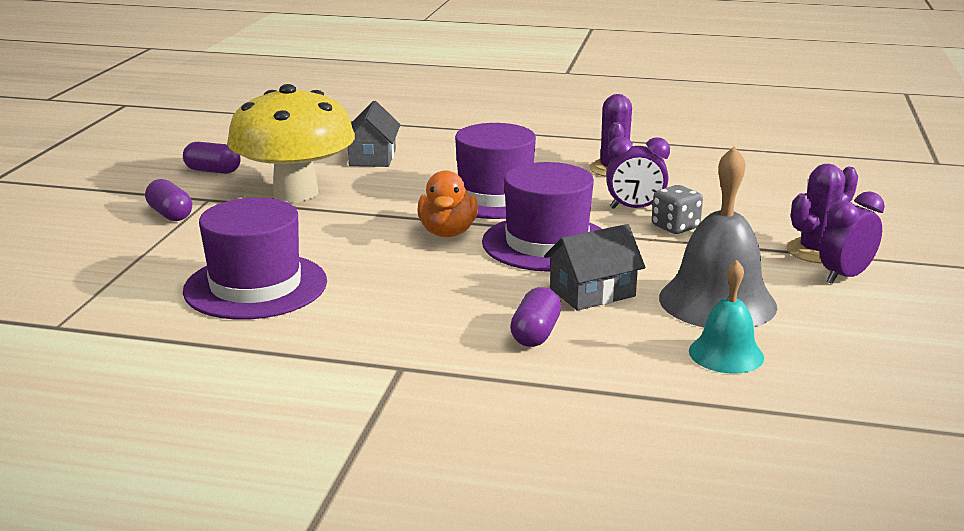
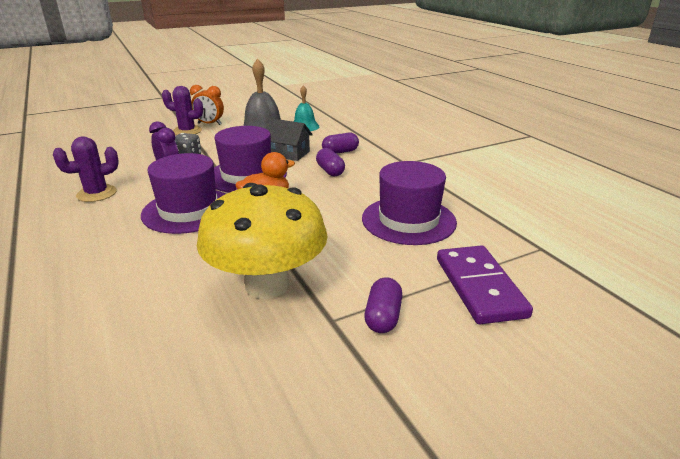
camera: 130 degrees left, 5 degrees up
(104, 262) = (479, 287): none -> purple domino
(213, 171) = (268, 369): purple capsule -> purple capsule (330, 171)
(372, 157) = (142, 293): grey house -> none
(845, 276) = (209, 124): purple clock -> orange clock

